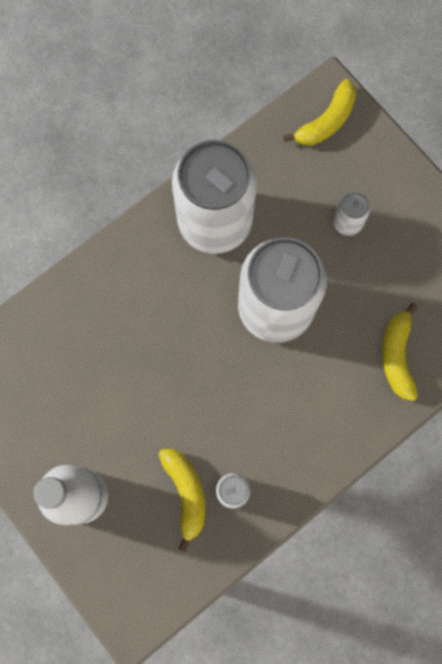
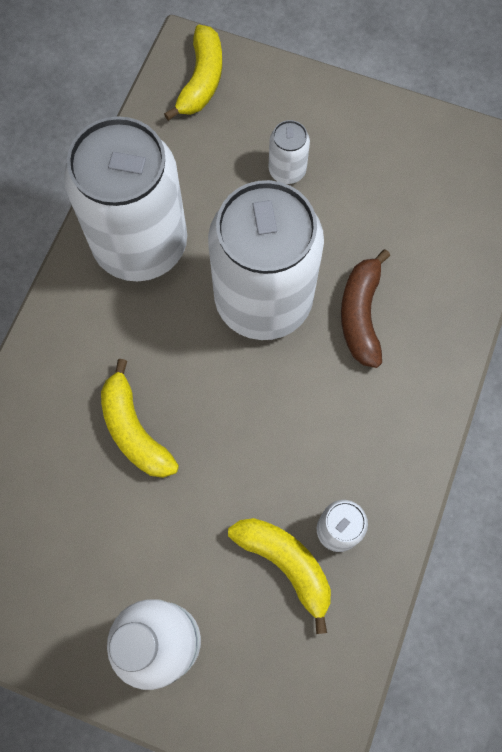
camera: 30 degrees left, 5 degrees down
(336, 355) = (360, 314): none -> brown banana
(396, 356) = (425, 280): yellow banana -> yellow banana (134, 430)

